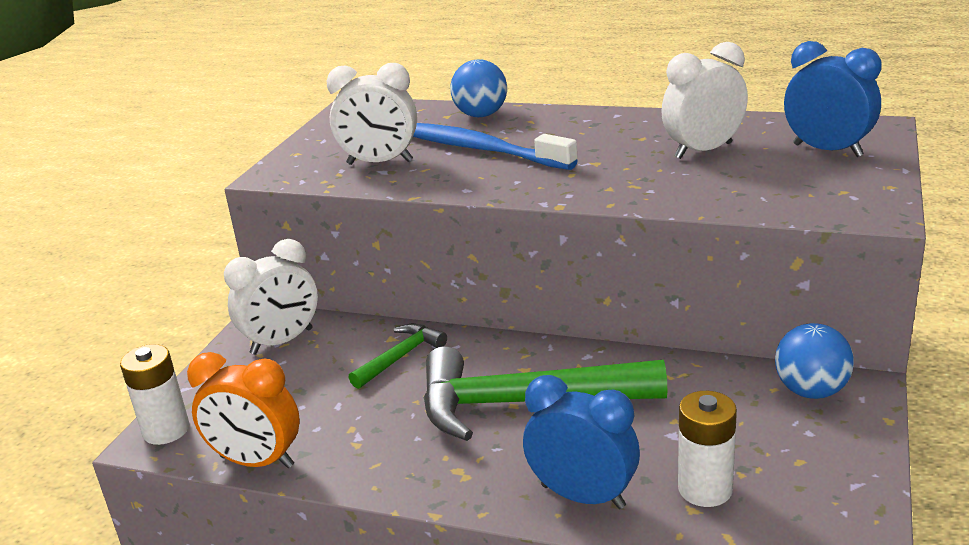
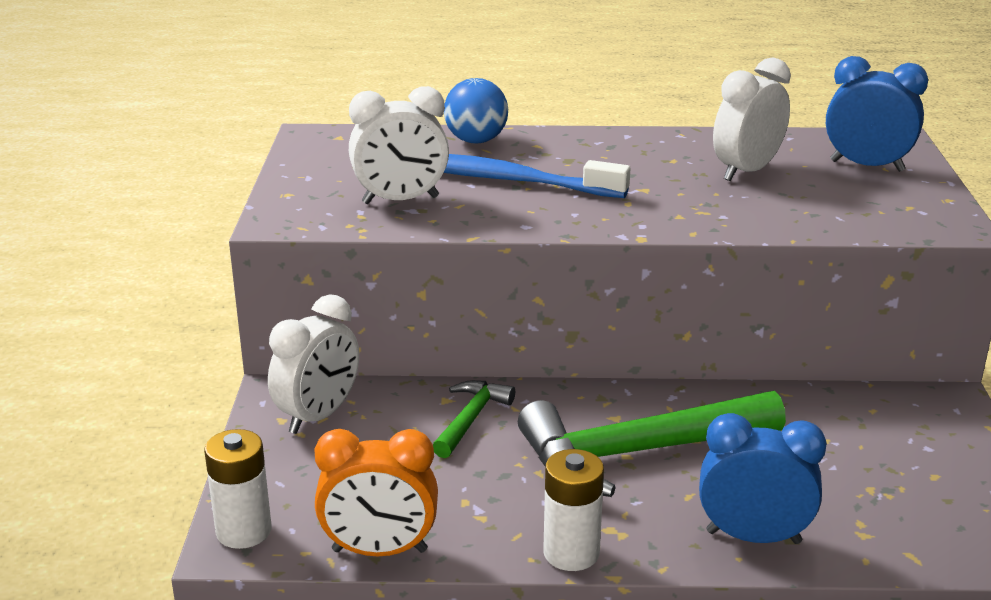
camera: 20 degrees left, 0 degrees up
(705, 489) = (865, 514): white battery -> white battery (571, 553)
(811, 391) = (908, 408): blue ball -> none

